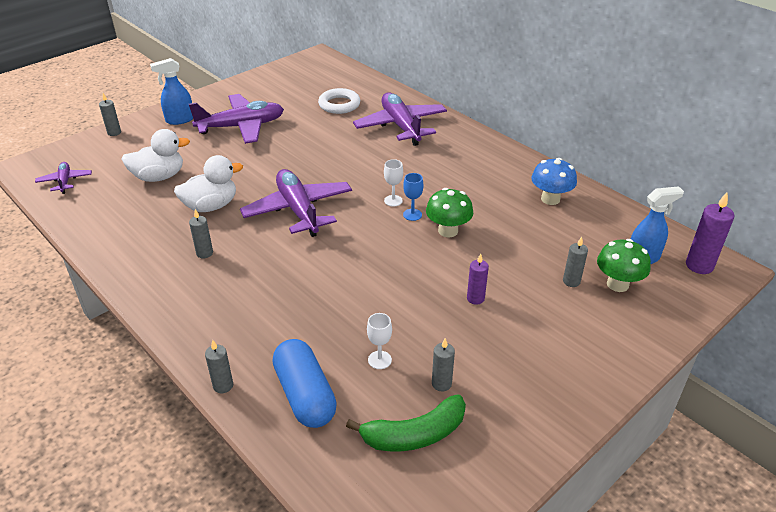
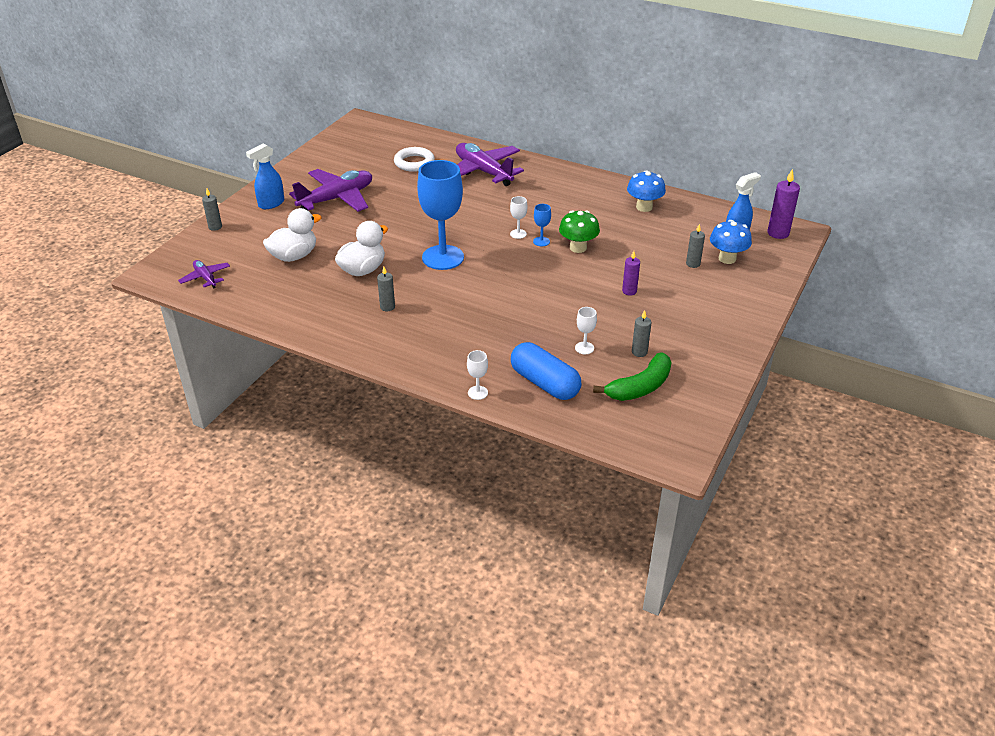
camera: 20 degrees left, 0 degrees up
(223, 385) = (477, 393): grey candle -> white goblet
(298, 210) = (443, 257): purple plane -> blue goblet
(617, 284) = (727, 258): green mushroom -> blue mushroom

